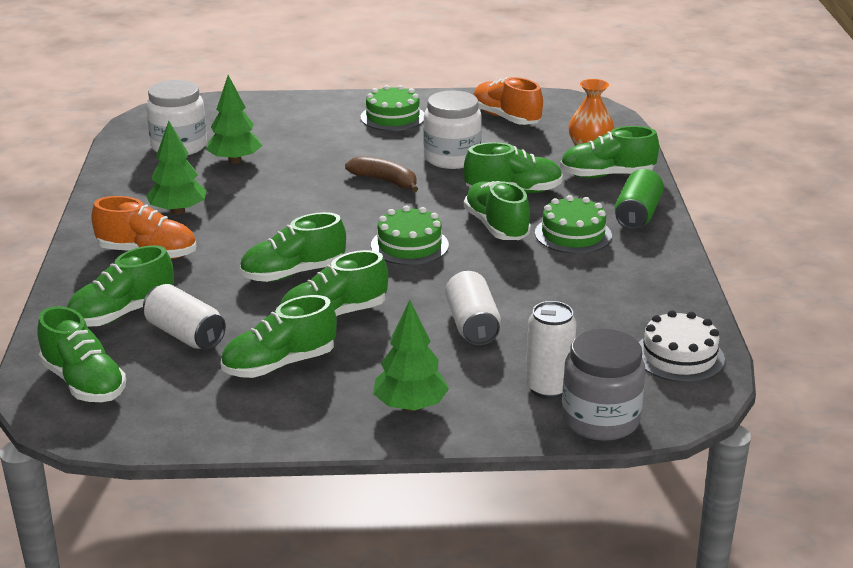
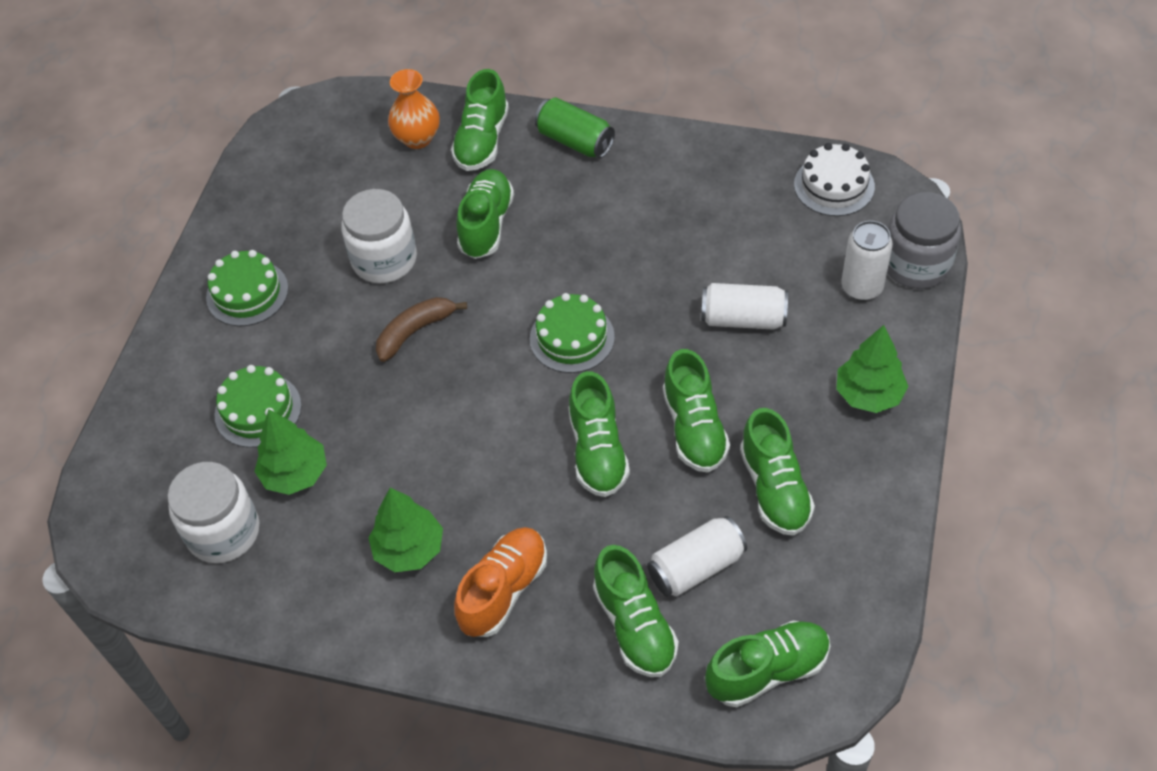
camera: 70 degrees left, 25 degrees up
(496, 227) = (558, 257): green shoe -> none
(506, 118) = (303, 189): orange shoe -> none
(573, 234) = (596, 200): green cake -> green cake (258, 410)

